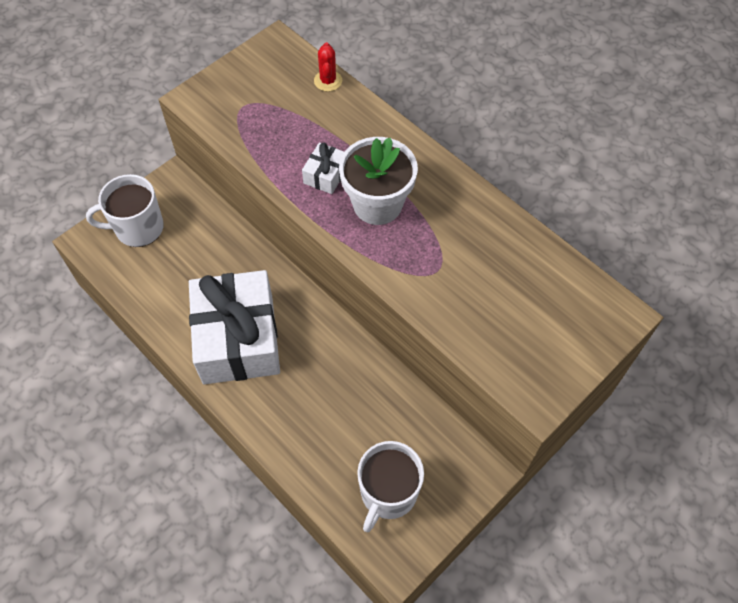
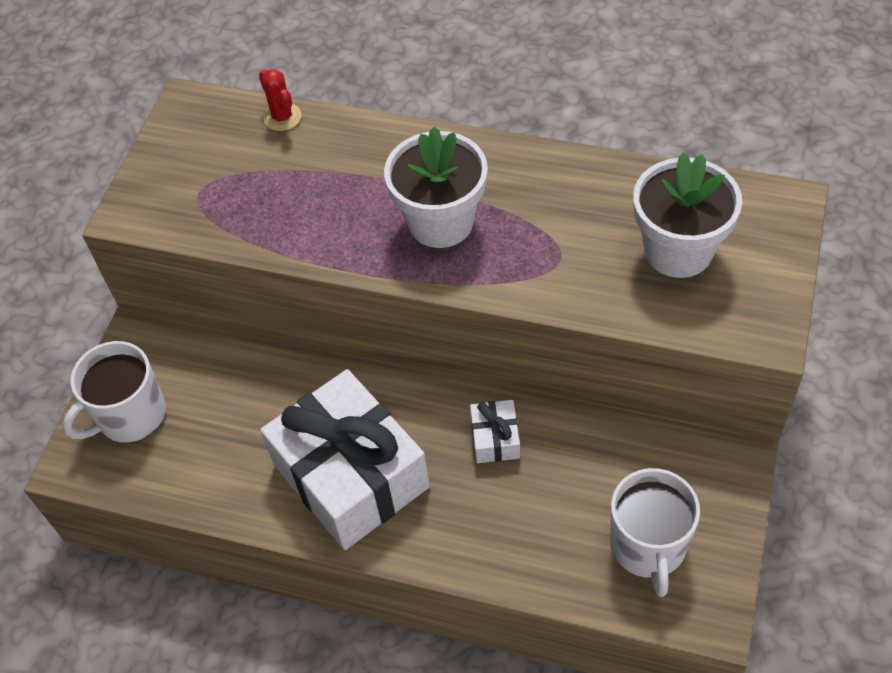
camera: 25 degrees left, 5 degrees down
(326, 175) = (357, 220): white gift -> white gift (495, 438)
(520, 308) = (678, 250): none -> white flower pot

